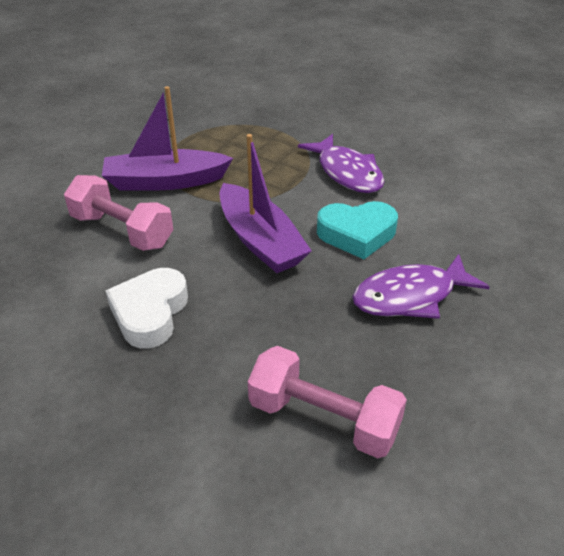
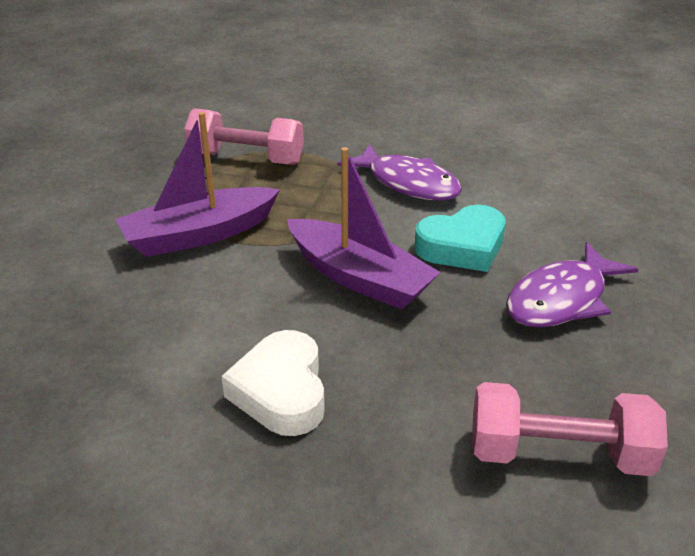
camera: 20 degrees left, 5 degrees down
(122, 231) = (182, 304): pink dumbbell -> pink dumbbell (246, 158)

